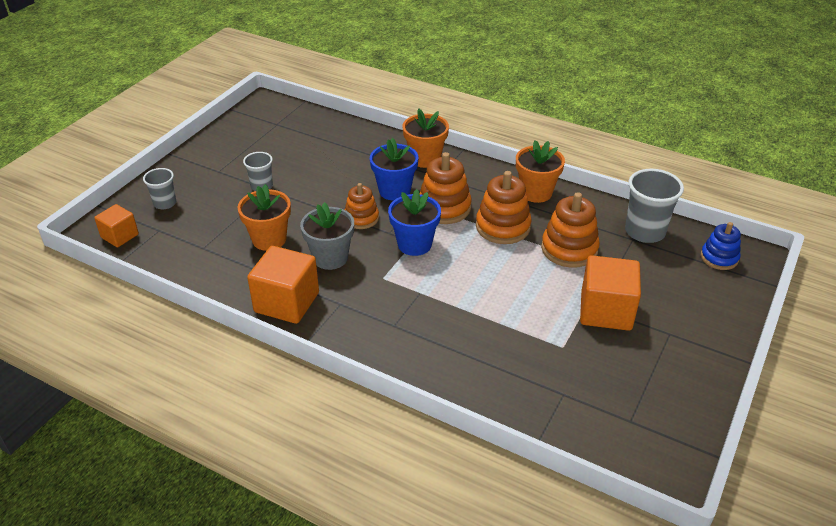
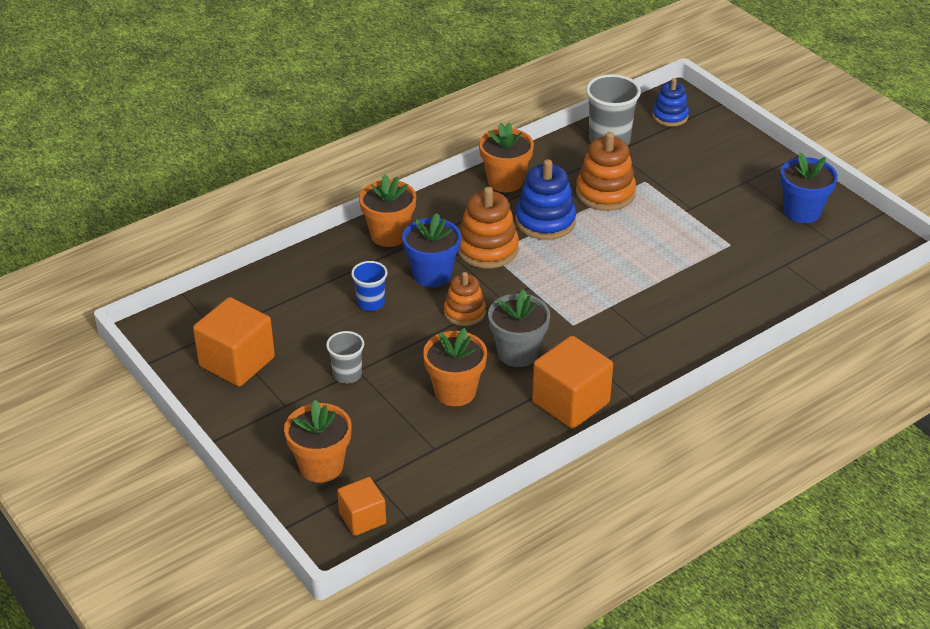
camera: 65 degrees left, 0 degrees up
(165, 203) = (321, 466): grey cup -> orange flower pot
(343, 173) = (371, 303): none -> blue cup
(414, 244) = (534, 287): blue flower pot -> blue flower pot (802, 211)
(503, 227) = (545, 221): orange stacking toy -> blue stacking toy
(606, 311) = (700, 204): orange cube -> orange cube (237, 362)

